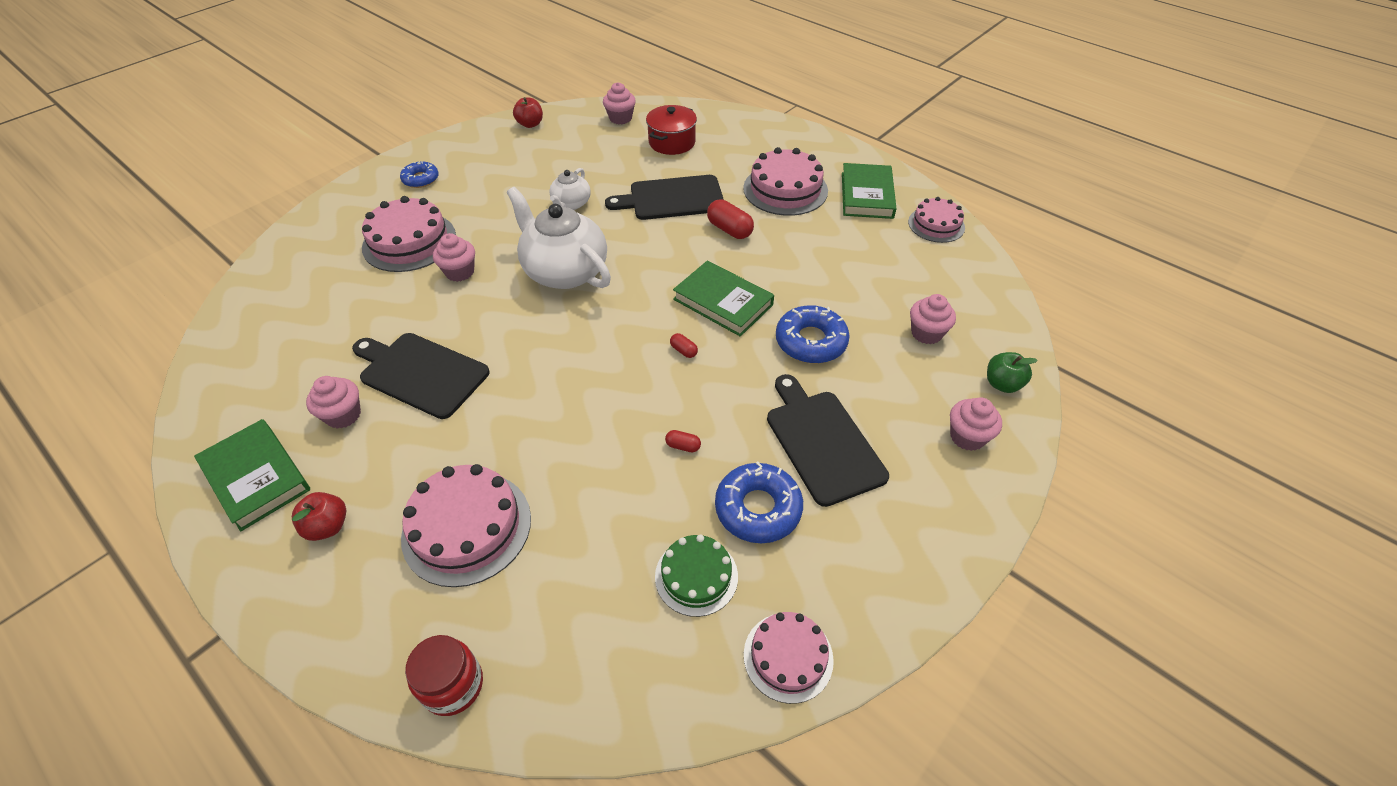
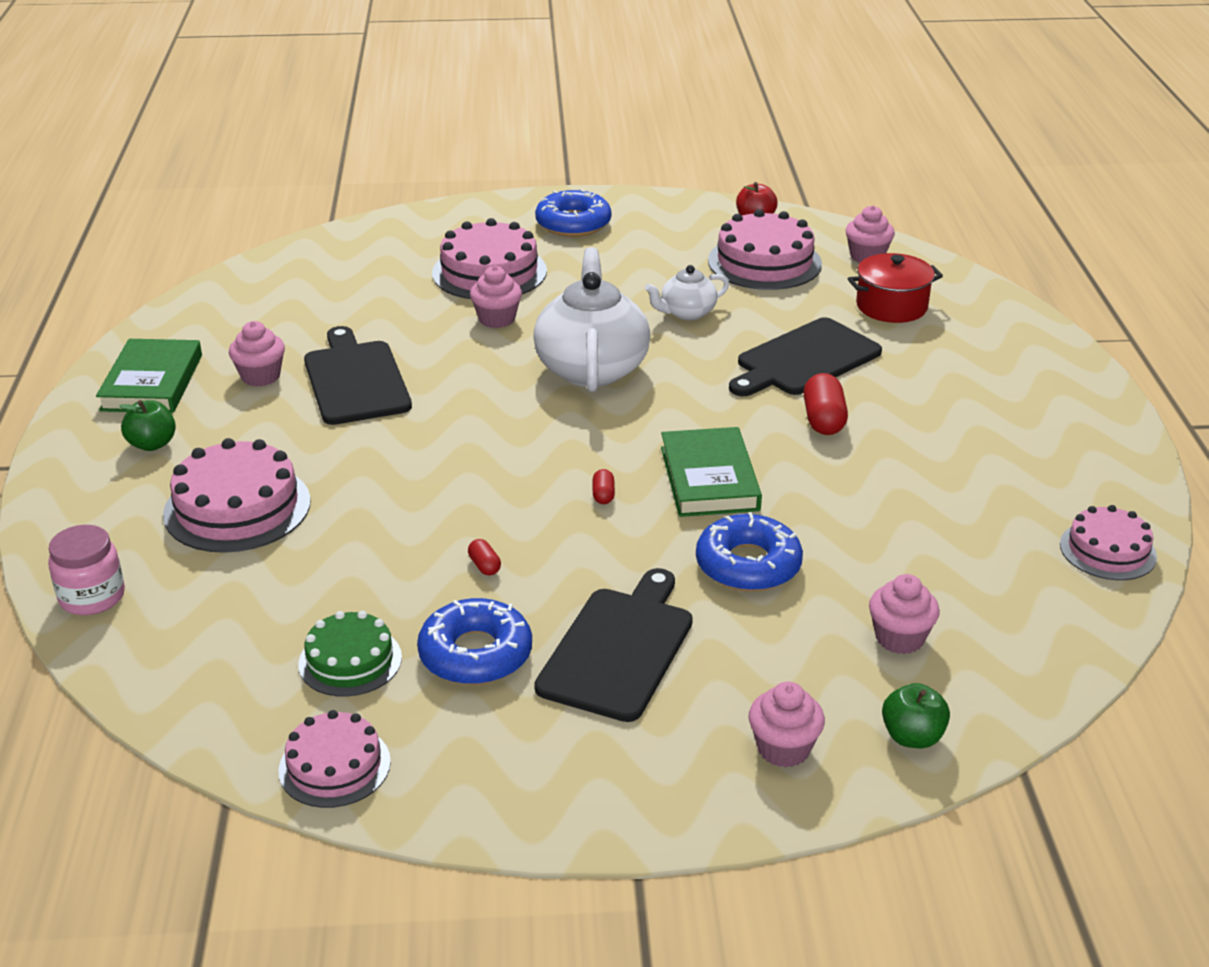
camera: 45 degrees right, 15 degrees down
(328, 526) = (152, 444): red apple -> green apple
(421, 179) = (573, 223): blue donut -> blue donut, size x1.58
(453, 685) = (92, 597): red jar -> pink jar
(672, 198) = (804, 359): black cutting board -> black cutting board turned 75 degrees counterclockwise
(785, 189) = (958, 416): pink cake -> pink cake (764, 262)
(867, 195) = (1061, 474): green book -> none

